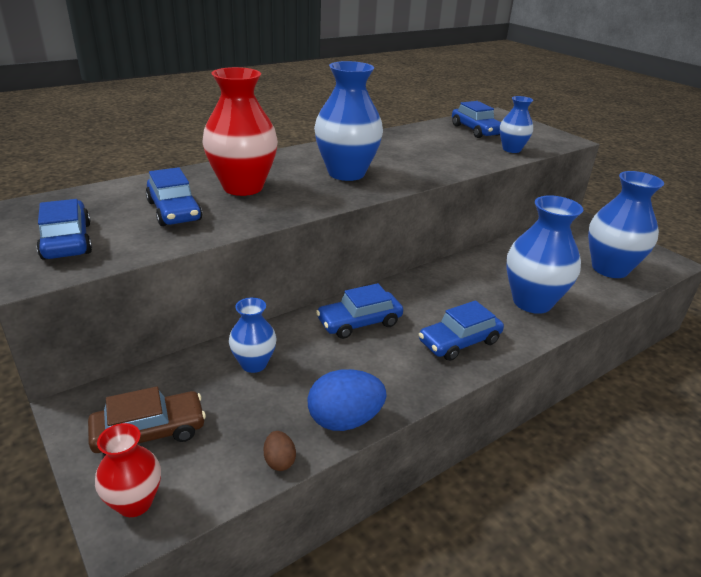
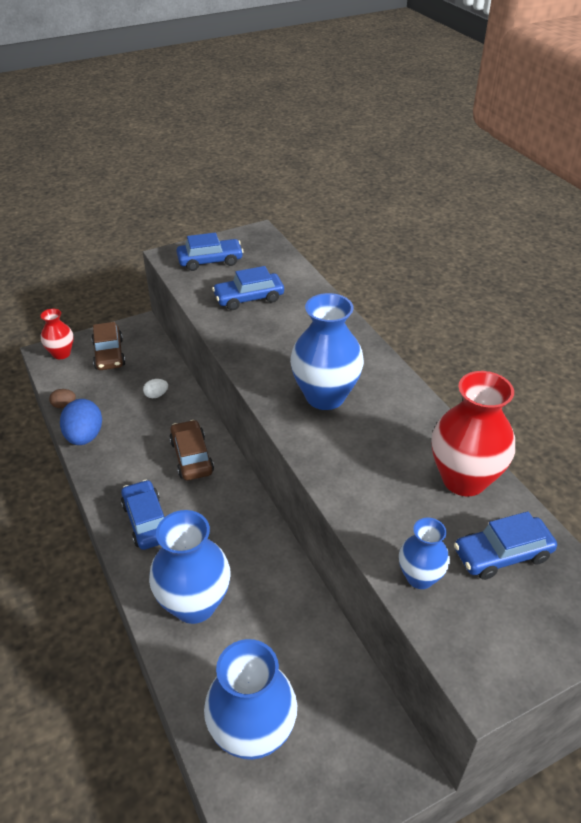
camera: 100 degrees right, 10 degrees up
(243, 187) = (292, 330): red vase -> red vase (464, 479)
(254, 364) = (156, 395): blue vase -> white egg
(359, 322) = (192, 457): blue car -> brown car

